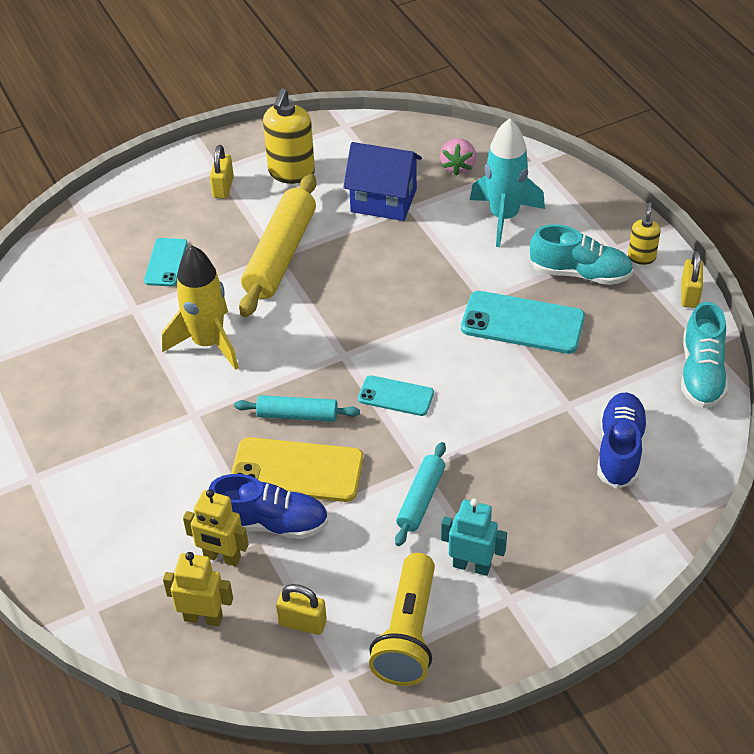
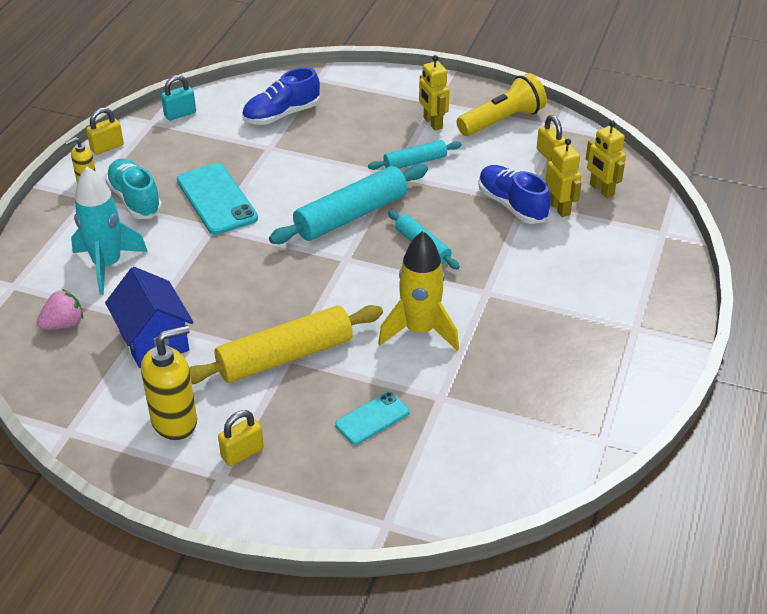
camera: 135 degrees left, 5 degrees down
(297, 470) = (462, 219): yellow phone -> none
(396, 396) = (351, 215): turquoise phone -> turquoise rolling pin
(471, 566) = (432, 123): turquoise robot -> yellow robot
(701, 374) = (180, 114): turquoise shoe -> turquoise padlock

